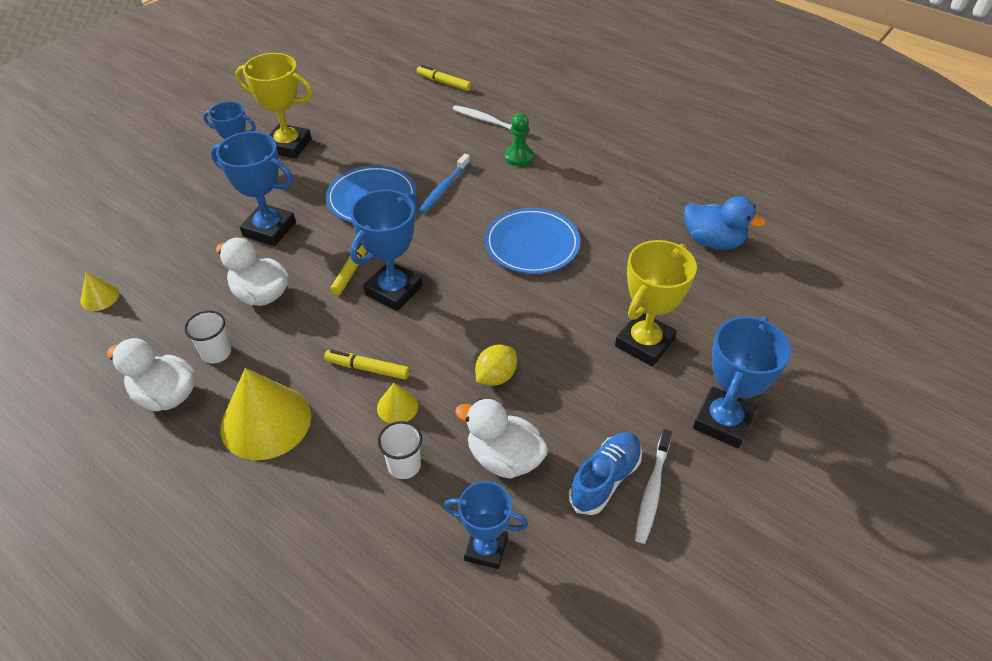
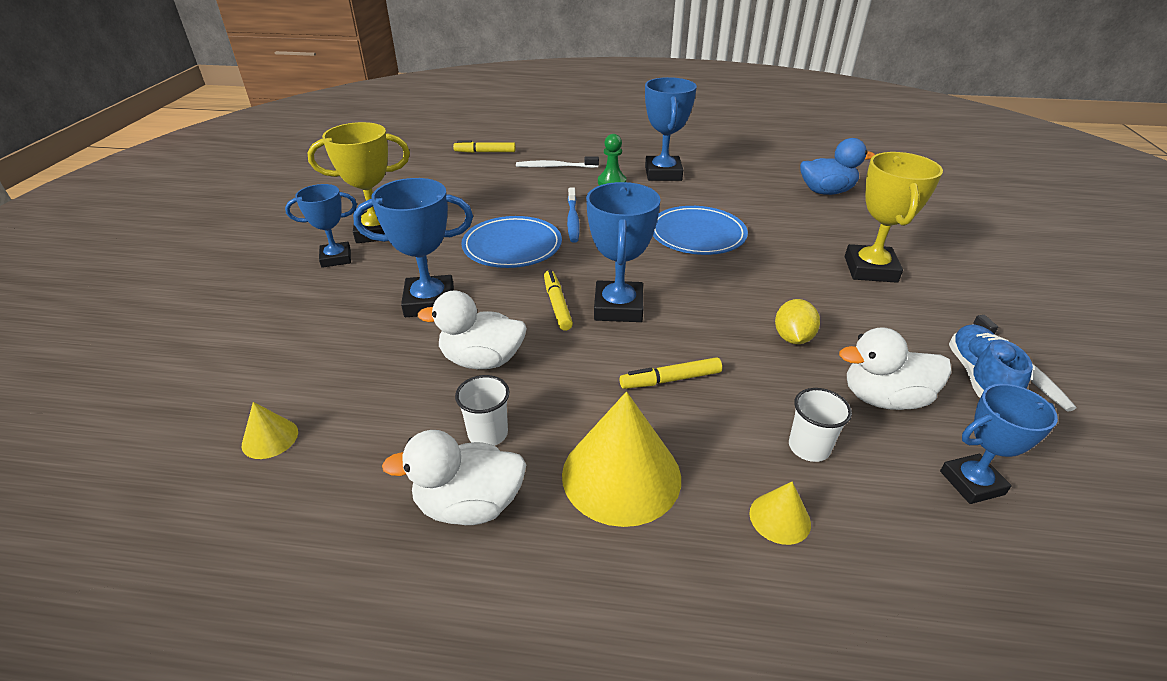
camera: 30 degrees left, 10 degrees down
(397, 407) = (739, 399): yellow cone -> yellow cone (780, 518)
(723, 421) = (994, 298): blue trophy -> blue trophy (663, 173)

